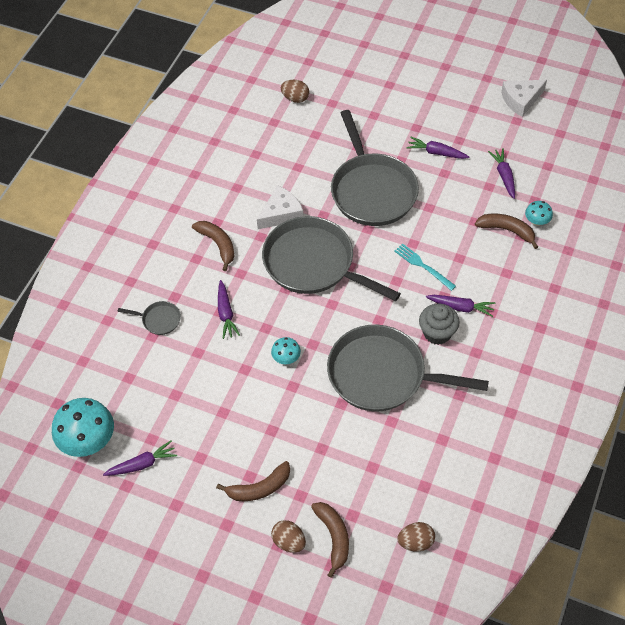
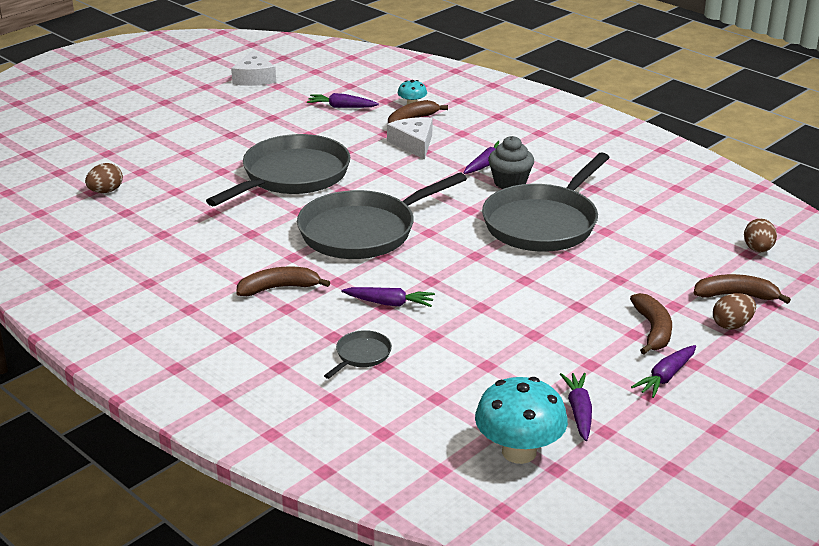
camera: 70 degrees left, 25 degrees down
(281, 213) = (271, 236): white cheese -> white cheese (413, 144)
(286, 358) = (483, 276): turquoise mushroom -> none
(372, 190) = (292, 176): grey pan -> grey pan turned 60 degrees counterclockwise
(423, 266) = (419, 171): turquoise fork -> none
(436, 152) = (276, 132): purple carrot -> purple carrot (665, 377)

